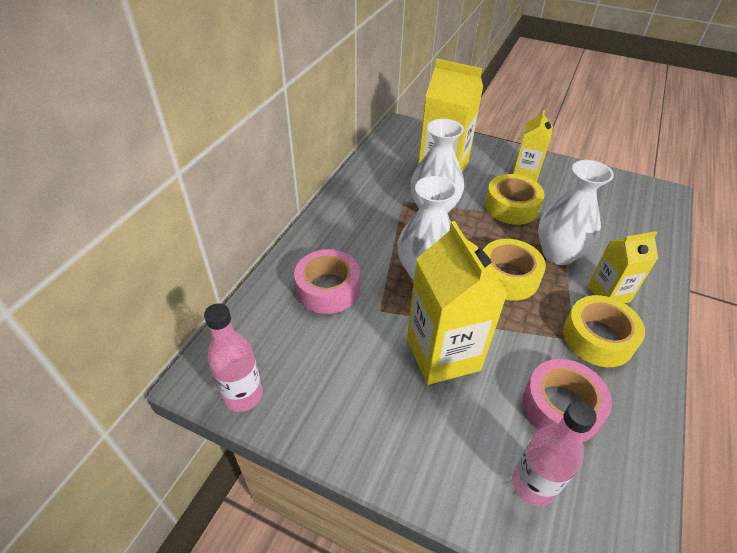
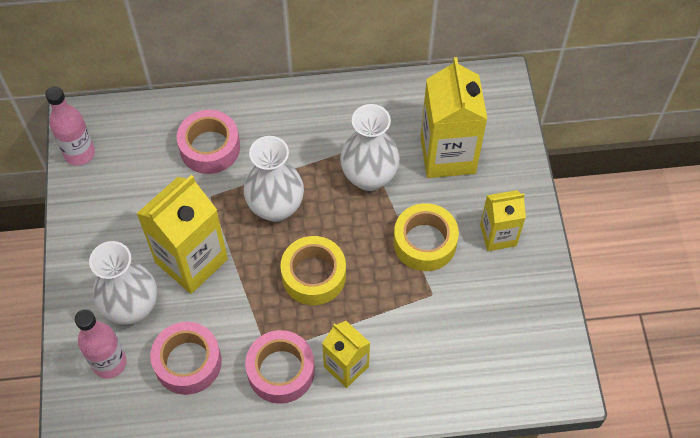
camera: 60 degrees right, 15 degrees up
(558, 254) = (376, 308): white vase -> white vase (132, 307)
(597, 338) = (281, 371): yellow tape -> pink tape

